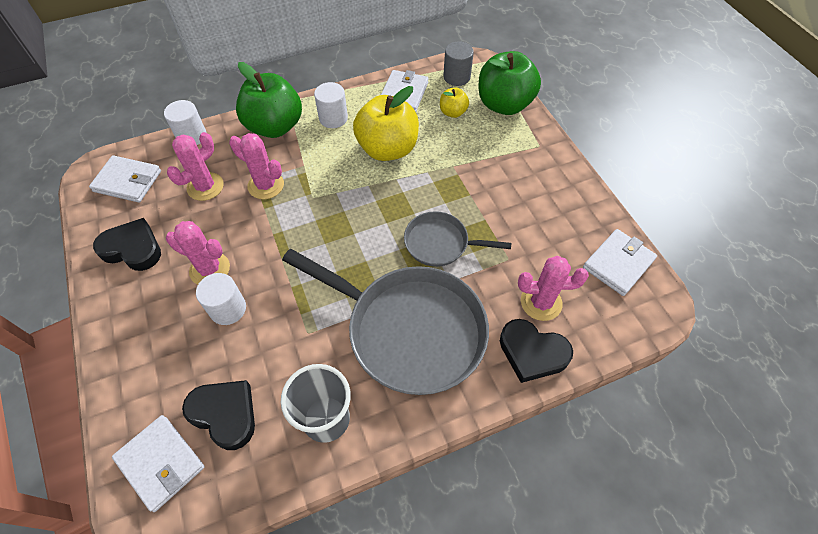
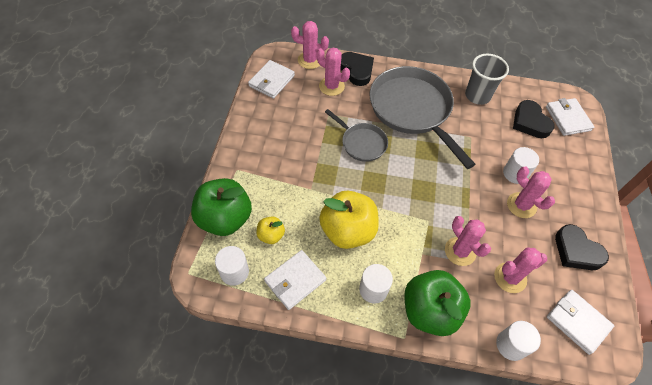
camera: 150 degrees left, 0 degrees up
(456, 77) = (234, 272): grey cylinder -> white cylinder
(608, 329) = (310, 60): none -> pink cactus
(618, 264) = (271, 81): white wallet -> white wallet turned 45 degrees counterclockwise

